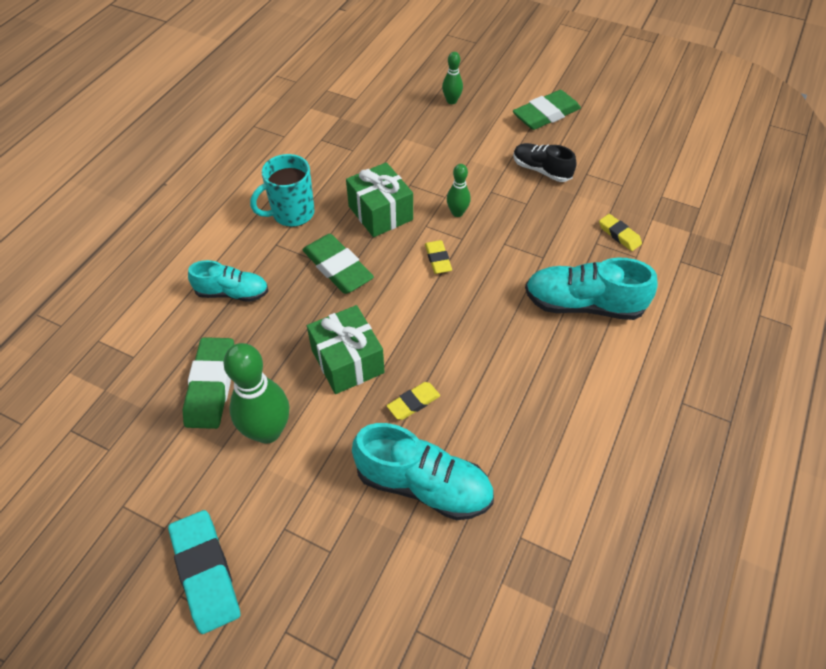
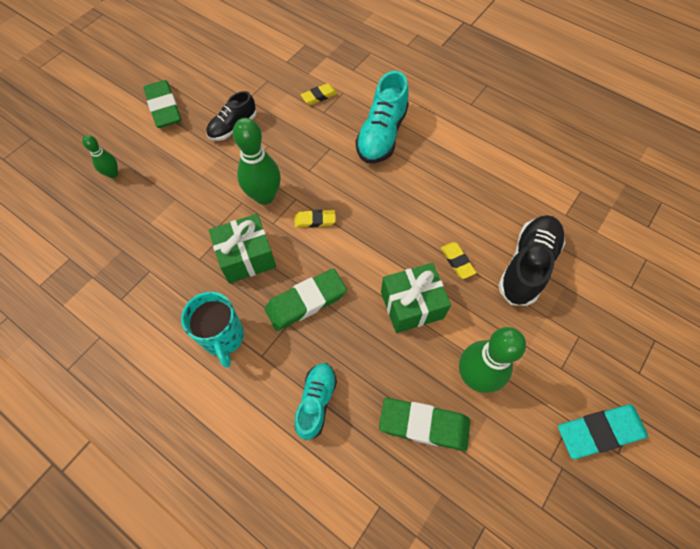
camera: 80 degrees left, 10 degrees up
(423, 485) = (527, 266): turquoise shoe -> black shoe
(457, 213) = (264, 196): green bowling pin -> green bowling pin, size x1.89

